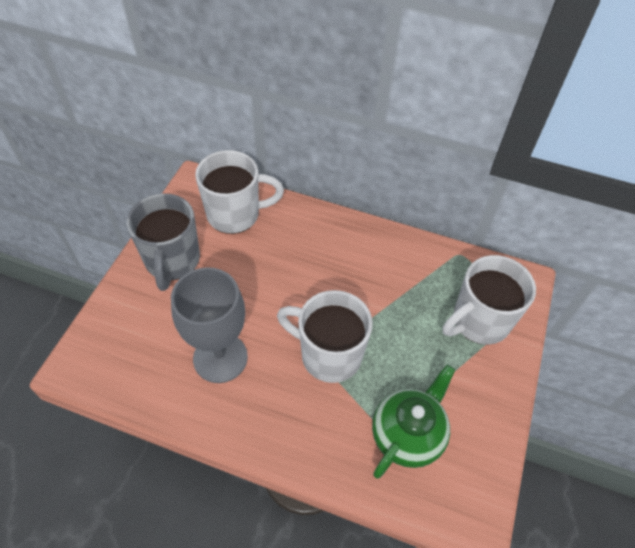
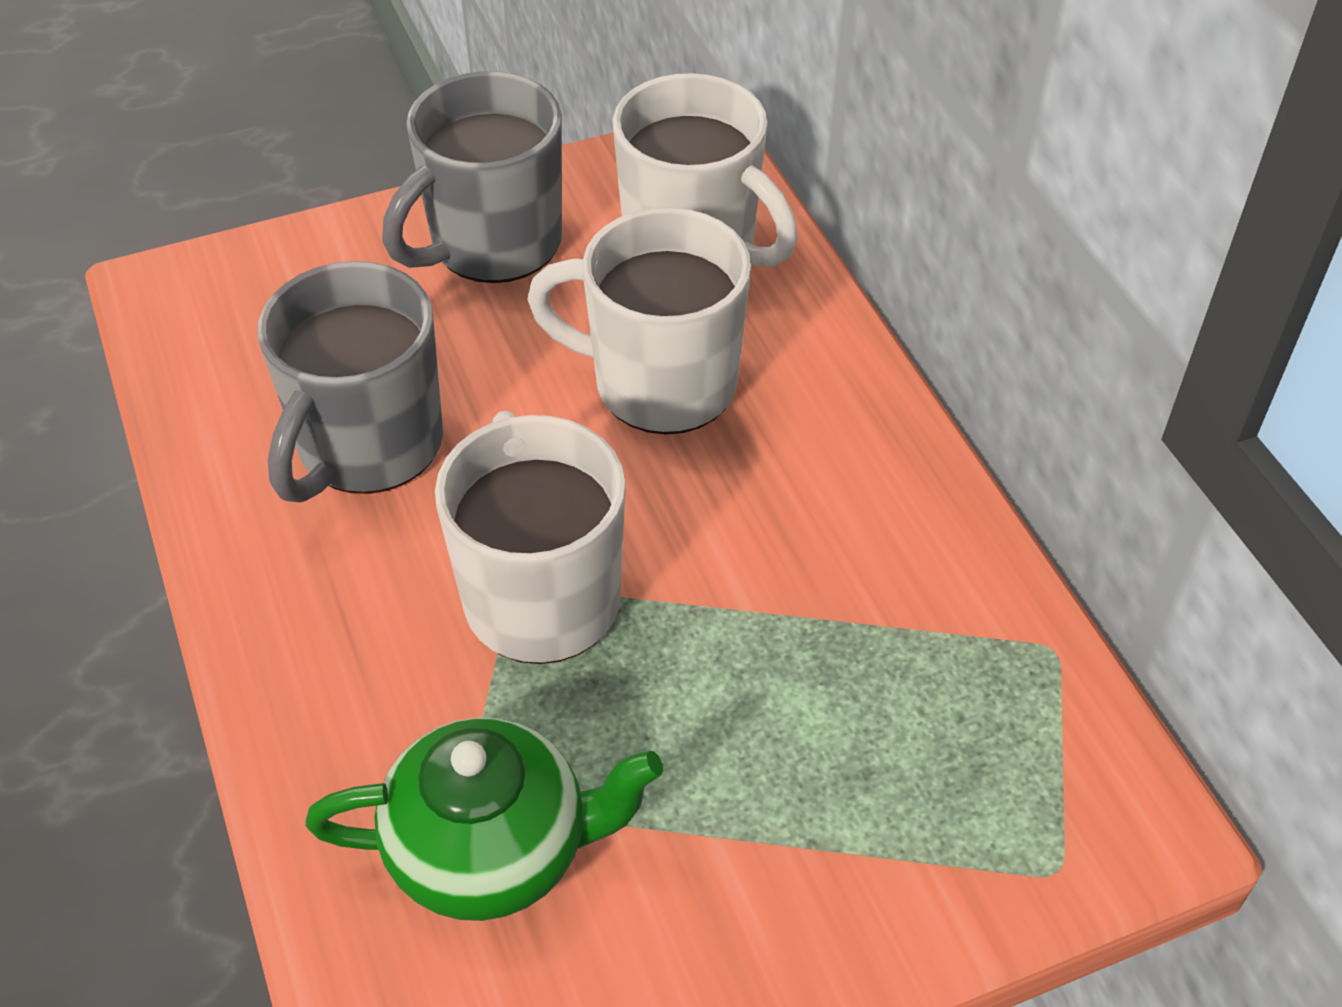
camera: 50 degrees right, 5 degrees down
(220, 358) = (367, 447): grey goblet -> grey mug
(479, 321) = (914, 803): white mug -> white mug (660, 384)

